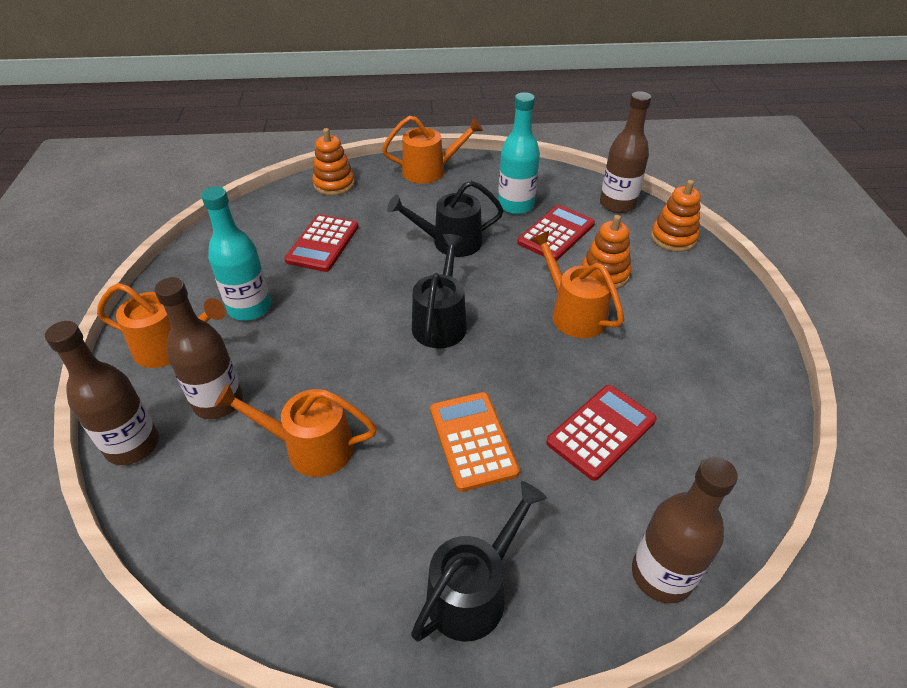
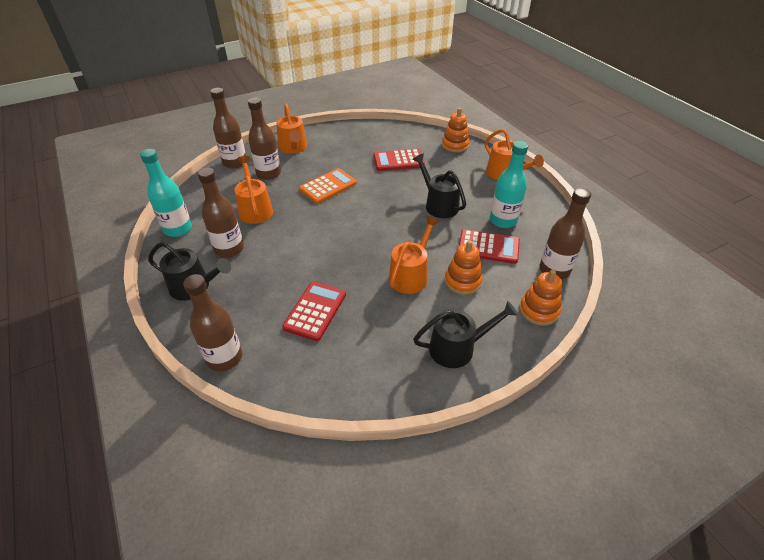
camera: 65 degrees right, 0 degrees up
(249, 308) = (333, 158): turquoise bottle -> turquoise bottle (178, 229)
(398, 512) = (229, 249): none -> brown bottle
(441, 321) = (365, 222): black watering can -> black watering can (457, 348)
(472, 441) = (283, 260): orange calculator -> orange calculator (328, 186)
(601, 431) = (315, 311): red calculator -> red calculator turned 90 degrees counterclockwise

